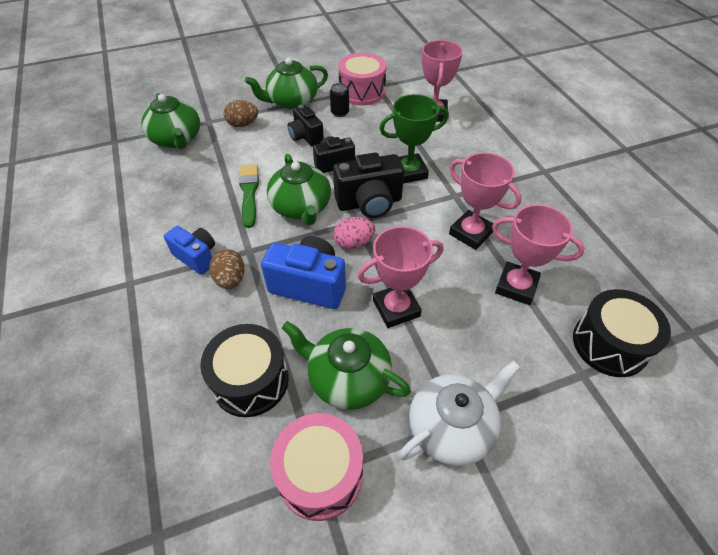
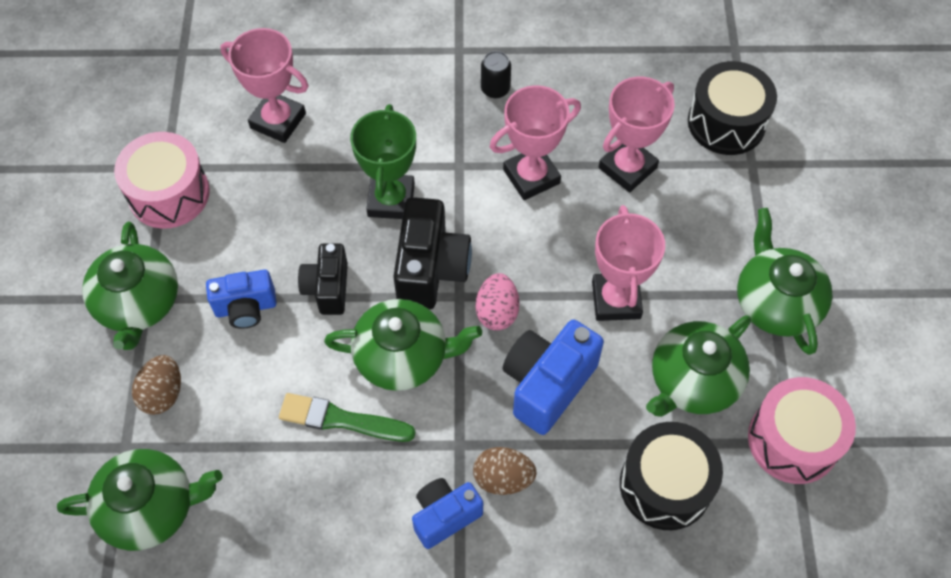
camera: 70 degrees left, 10 degrees up
(306, 137) = (246, 308): black camera -> blue camera
(340, 112) = (207, 242): black can -> black can (495, 89)
(452, 427) = (776, 302): white teapot -> green teapot

